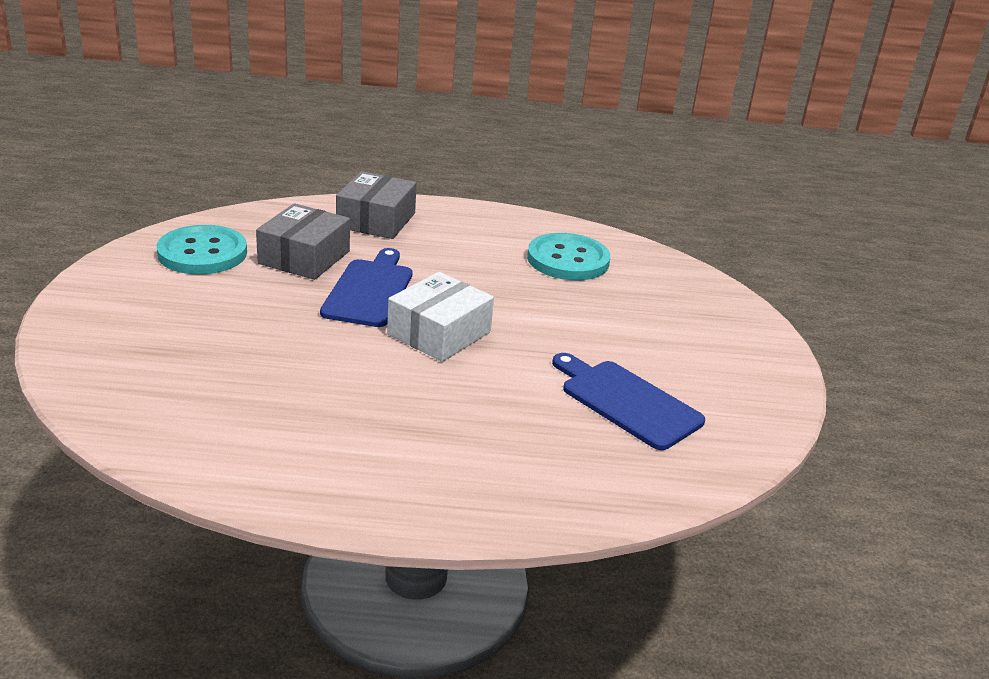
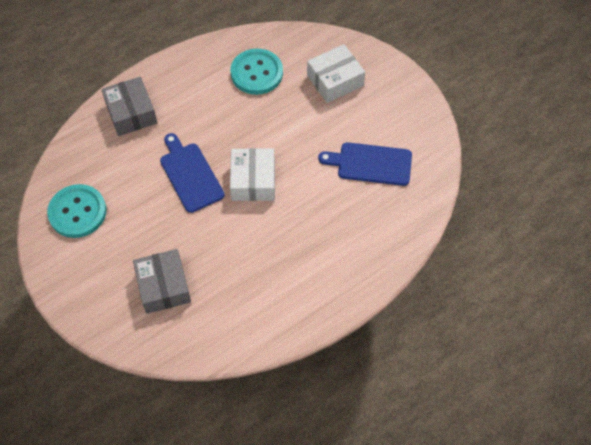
camera: 35 degrees left, 30 degrees up
(304, 257) = (131, 174): grey box -> grey box (163, 286)
(667, 311) = (335, 80): none -> white box

